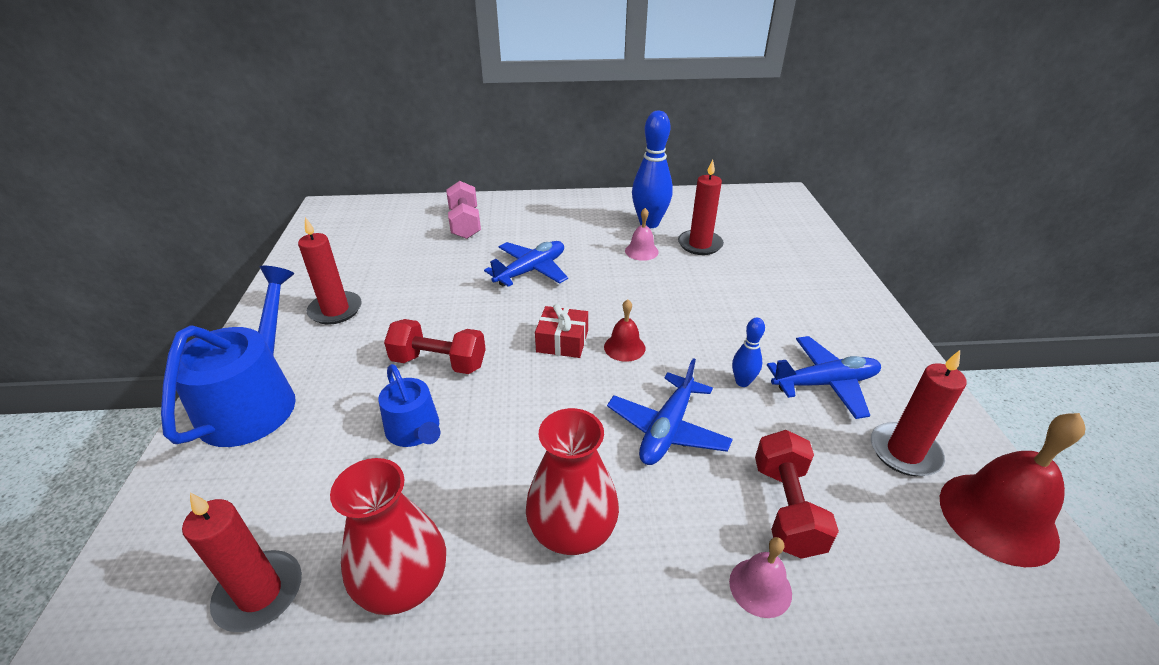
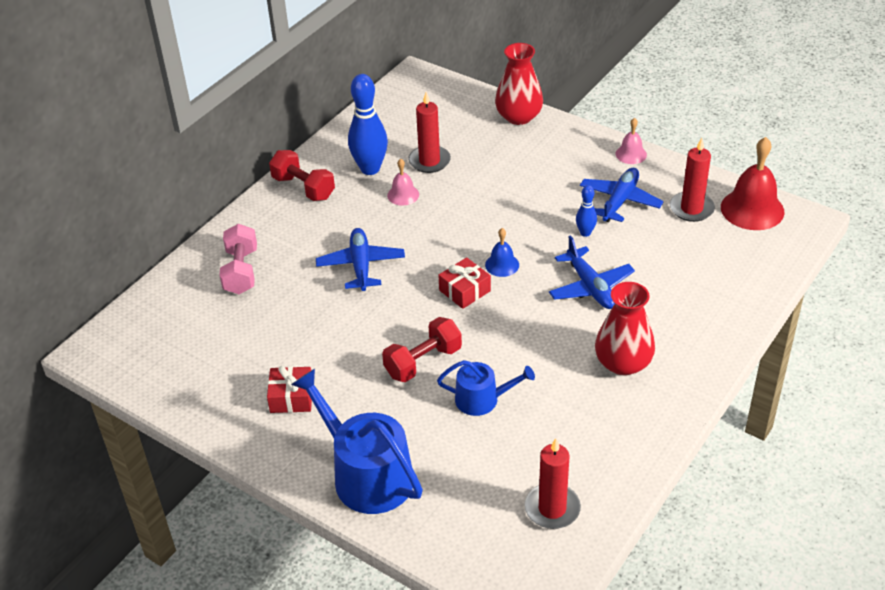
camera: 50 degrees left, 5 degrees up
(335, 310) = (291, 397): red candle -> red gift
(403, 581) = (597, 445): red vase -> red vase (518, 117)
(465, 224) = (241, 271): pink dumbbell -> pink dumbbell turned 60 degrees clockwise
(624, 347) = (502, 265): red bell -> blue bell
(760, 587) = (715, 314): pink bell -> pink bell (631, 154)
(786, 508) = (683, 275): red dumbbell -> red dumbbell (303, 188)

